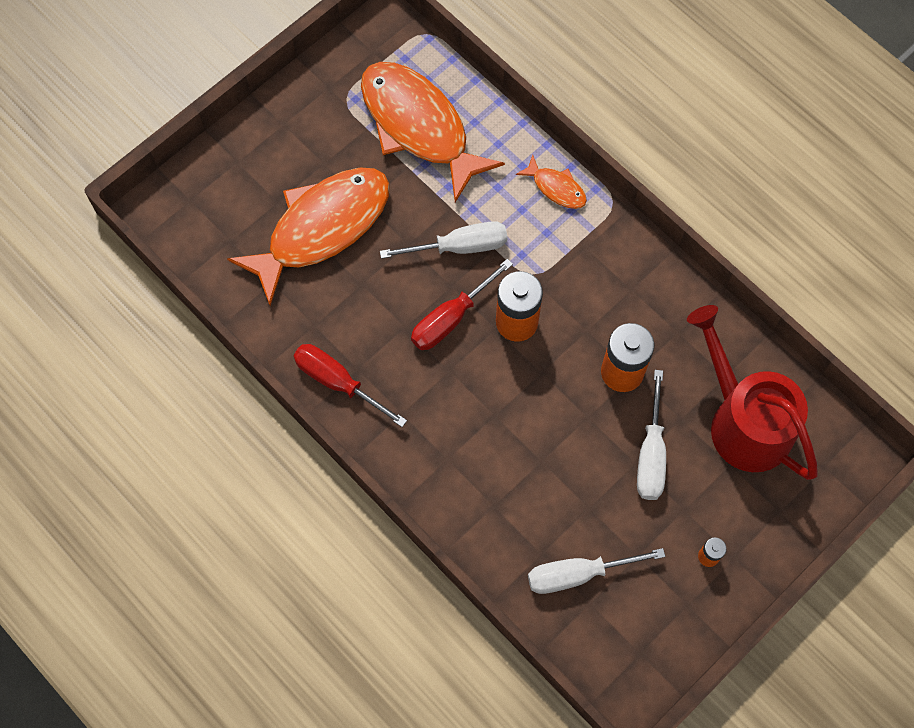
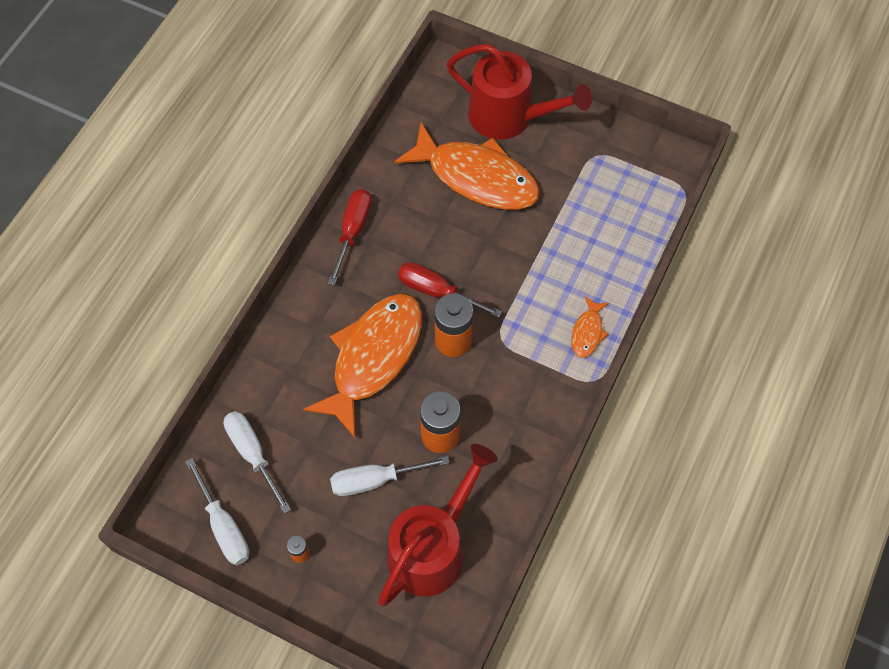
camera: 70 degrees right, 5 degrees down
(257, 166) = (509, 117): none -> red watering can
(419, 126) = (596, 213): orange fish -> orange fish (373, 357)
(459, 247) = (502, 277): white screwdriver -> white screwdriver (224, 526)

